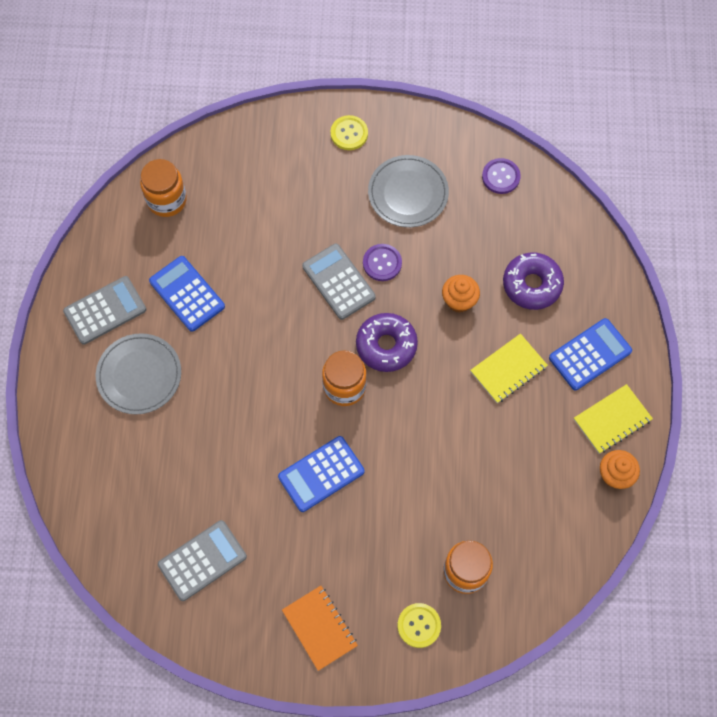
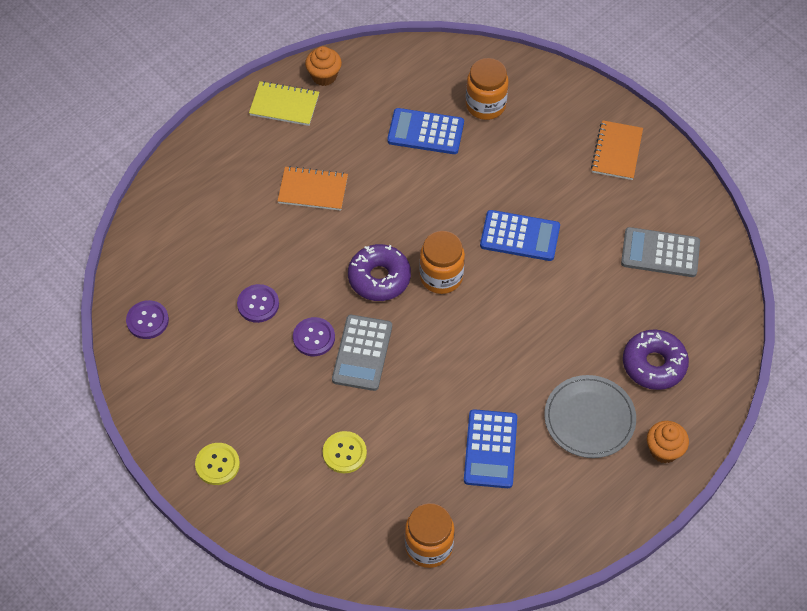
camera: 135 degrees left, 10 degrees down
(105, 310) = (570, 495): grey calculator -> none
(408, 193) = (231, 372): grey plate -> none
(419, 625) = (549, 102): yellow button -> yellow button (344, 453)
(445, 252) = (258, 304): none -> purple button
(459, 301) = (290, 262): orange cupcake -> orange cupcake (664, 450)
(508, 369) = (313, 190): yellow notebook -> orange notebook
(532, 285) = (226, 227): purple donut -> purple donut (654, 364)
(590, 354) = (247, 152): blue calculator -> blue calculator (425, 132)

